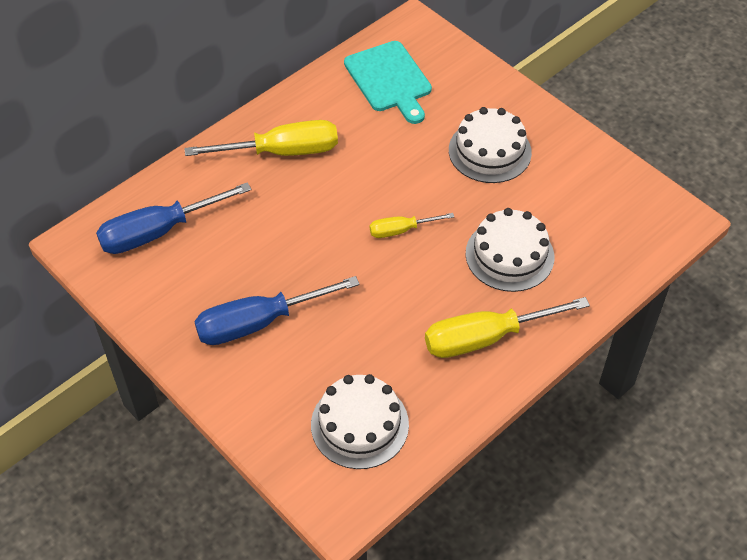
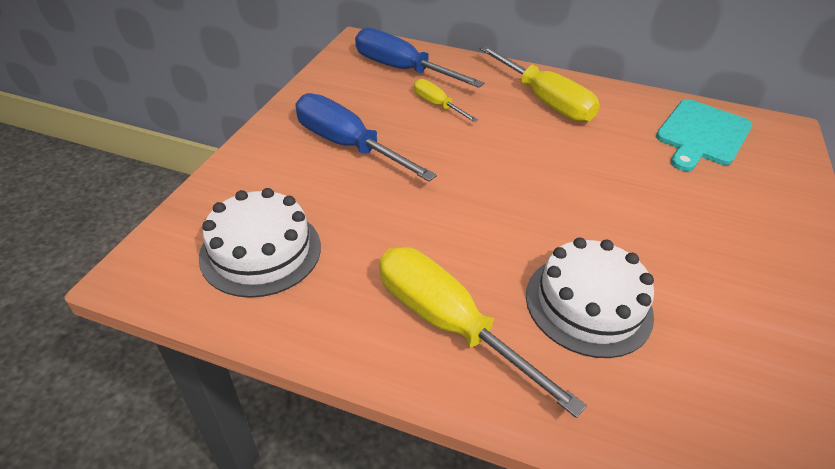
camera: 60 degrees right, 10 degrees down
(401, 230) = (534, 200): yellow screwdriver -> yellow screwdriver (437, 105)
(489, 151) = (711, 234): white cake -> none

